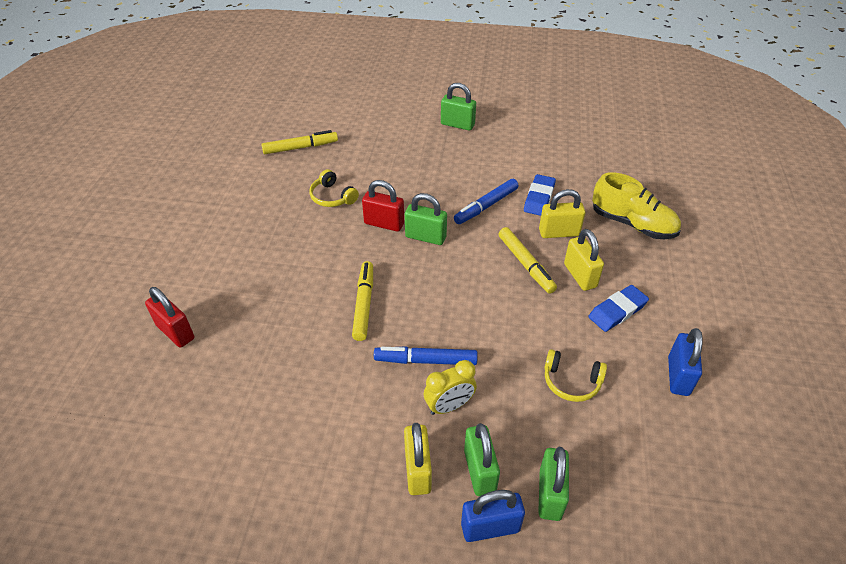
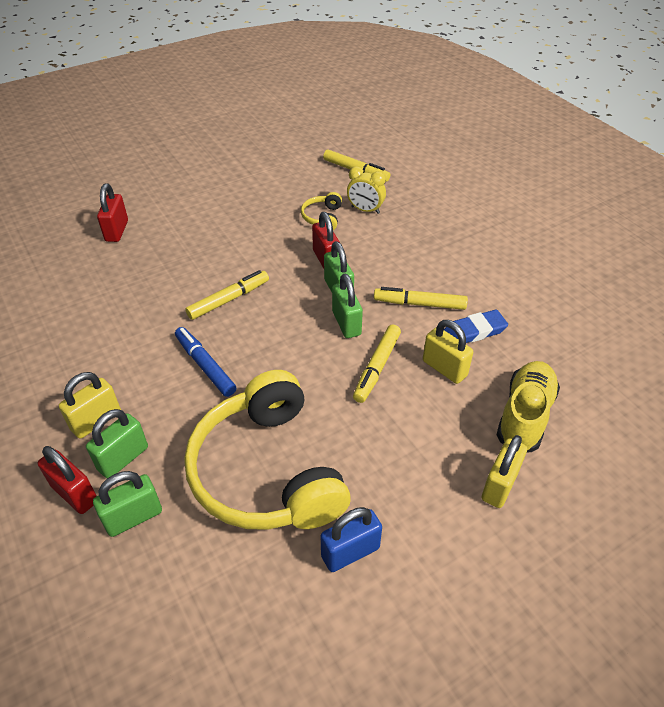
camera: 50 degrees right, 0 degrees up
(449, 406) = (172, 405): yellow clock -> yellow clock (365, 210)
(457, 124) = (502, 229): green padlock -> green padlock (346, 323)
(486, 206) = (419, 304): blue marker -> yellow marker
(490, 527) = (75, 494): blue padlock -> red padlock
(571, 381) = (267, 471): yellow headphones -> yellow headphones, size x2.47
(580, 275) = (404, 412): yellow padlock -> yellow padlock (499, 485)
(617, 311) = (388, 462): blue eraser -> none
(632, 224) = (524, 416): yellow shoe -> yellow shoe turned 150 degrees counterclockwise

